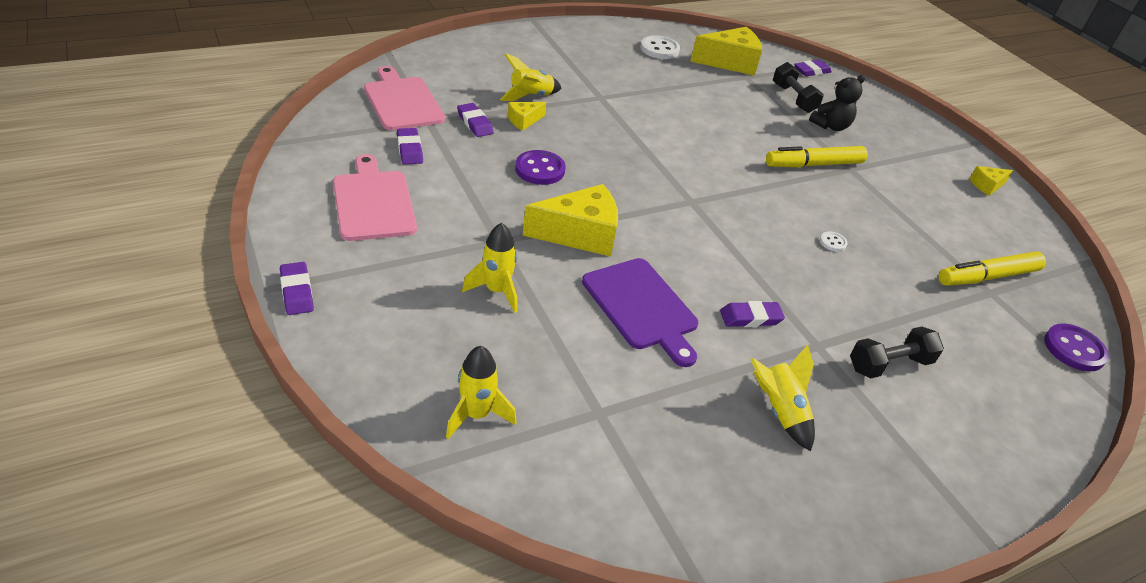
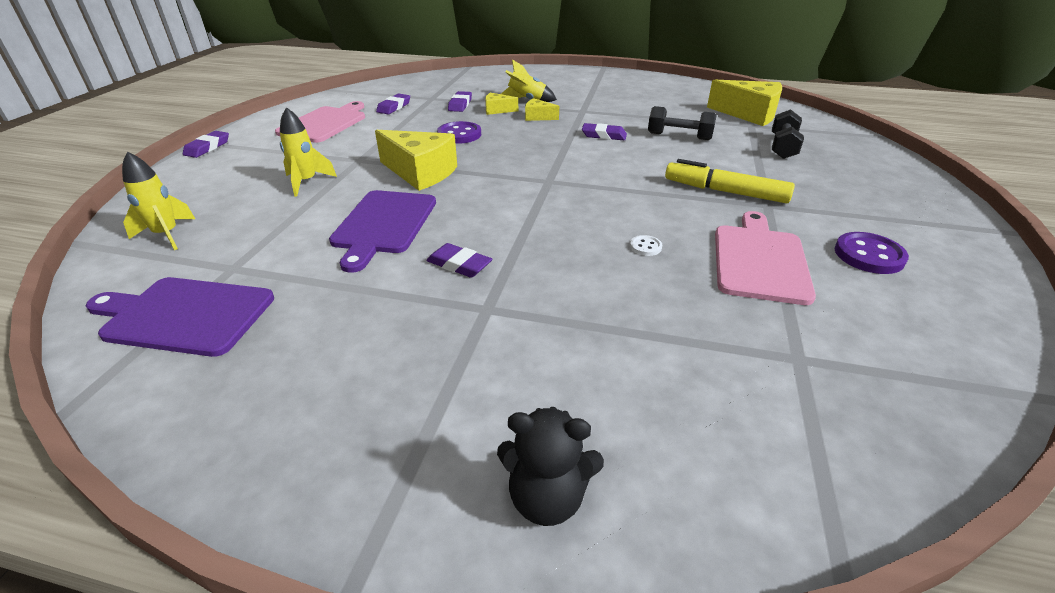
camera: 45 degrees right, 5 degrees down
(402, 101) = (433, 87): pink cutting board -> pink cutting board (759, 260)
(642, 472) = (184, 315): none -> purple cutting board
(659, 49) = (688, 96): white button -> none
(779, 411) = (359, 335): yellow rocket -> none
(811, 71) = (840, 135): purple eraser -> purple eraser (604, 135)
(830, 126) = (796, 173): black teddy bear -> black teddy bear (547, 497)
(889, 364) = (538, 357): black dumbbell -> black dumbbell (679, 136)
(987, 186) = (962, 269): yellow cheese -> yellow cheese (538, 117)
(987, 277) = (818, 344): yellow marker -> none
(1074, 349) = (857, 474): purple button -> purple button (869, 255)

